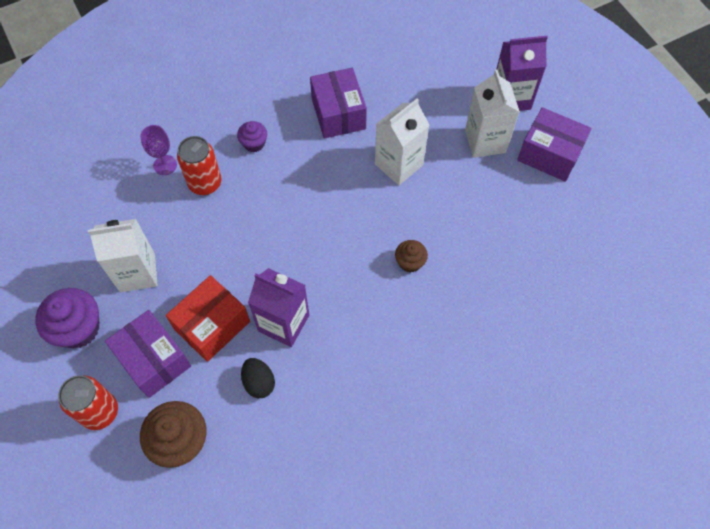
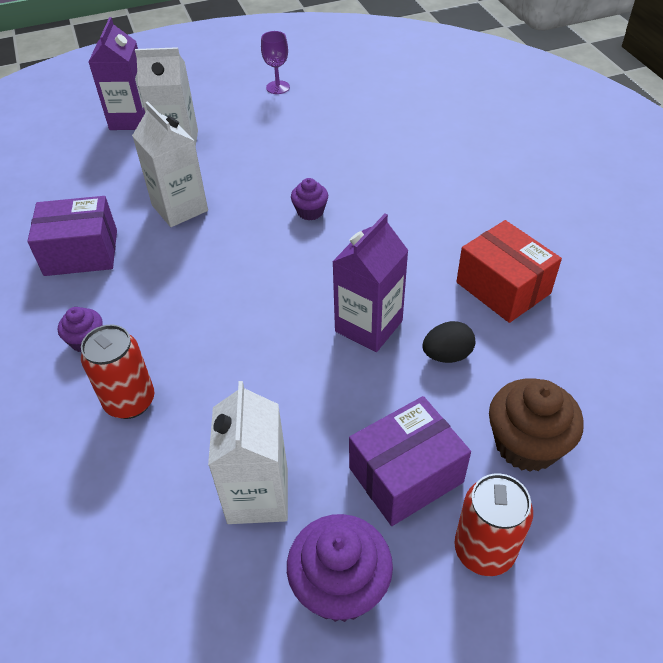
camera: 80 degrees left, 15 degrees down
(165, 165) = (75, 453): purple goblet -> purple goblet (278, 87)
(212, 325) = (361, 401): red box -> red box (503, 288)
(410, 262) = (310, 212): brown cupcake -> purple cupcake
(549, 154) = (212, 104): purple box -> none

